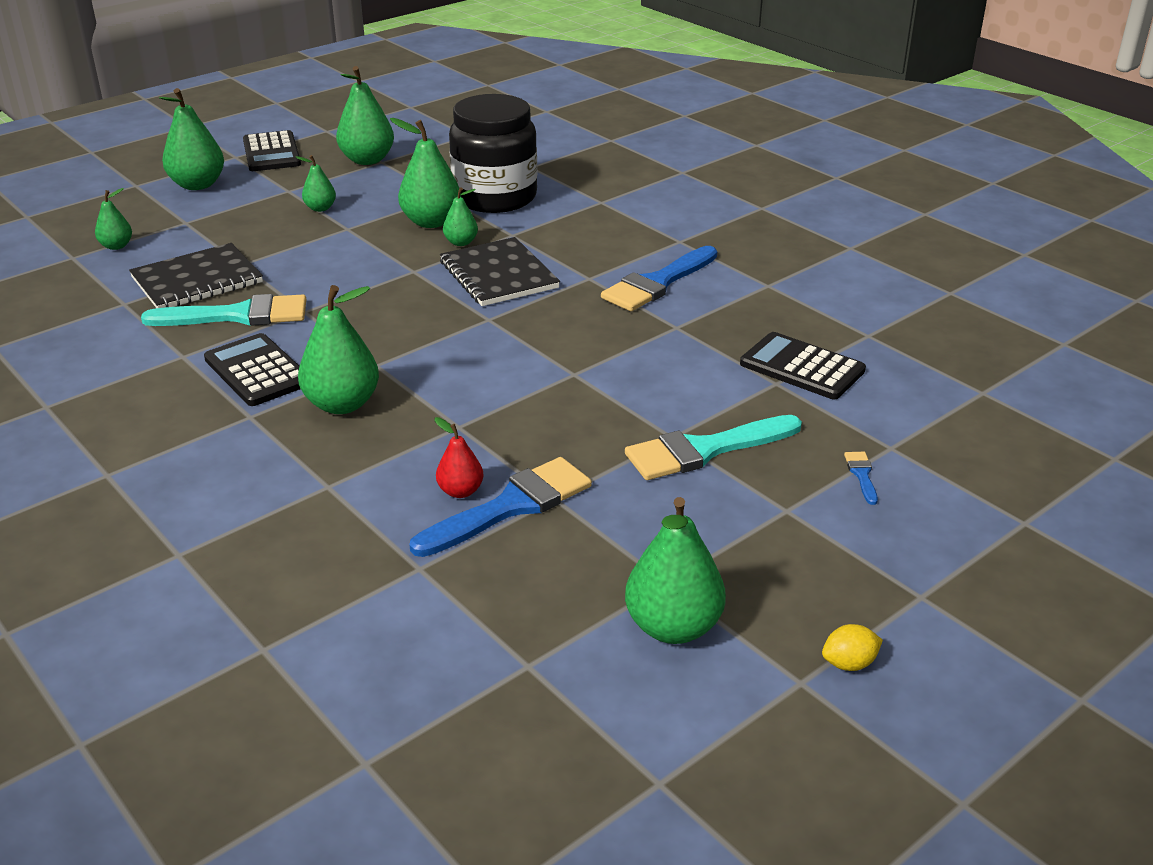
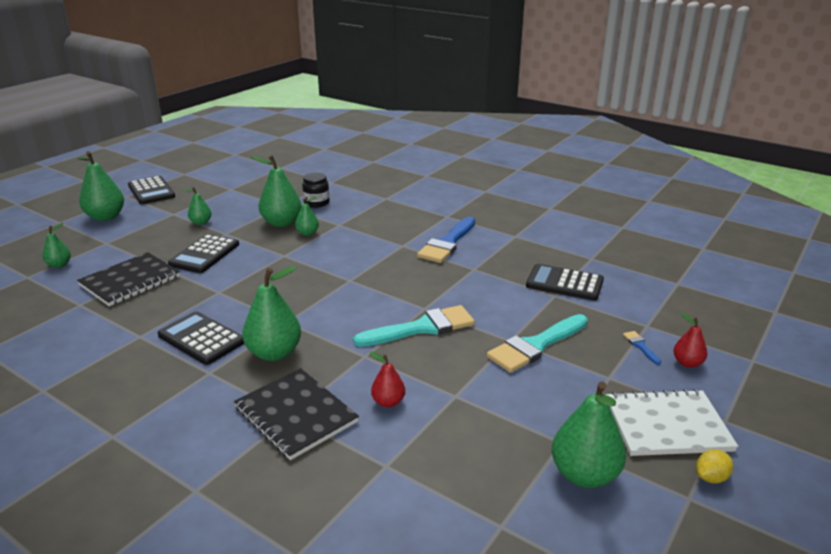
camera: 15 degrees left, 5 degrees down
(238, 315) = (171, 301): turquoise brush -> turquoise brush (422, 328)
(307, 256) = (204, 254): none -> black calculator
(367, 160) = (220, 189): green pear -> none
(495, 197) = (316, 203): black jar -> black jar, size x0.46
(498, 275) = (342, 251): black notebook -> black notebook (296, 415)
(511, 506) = (429, 407): blue brush -> none
(830, 587) = (667, 425): none -> white notebook
(918, 510) = (687, 363): none -> red pear

